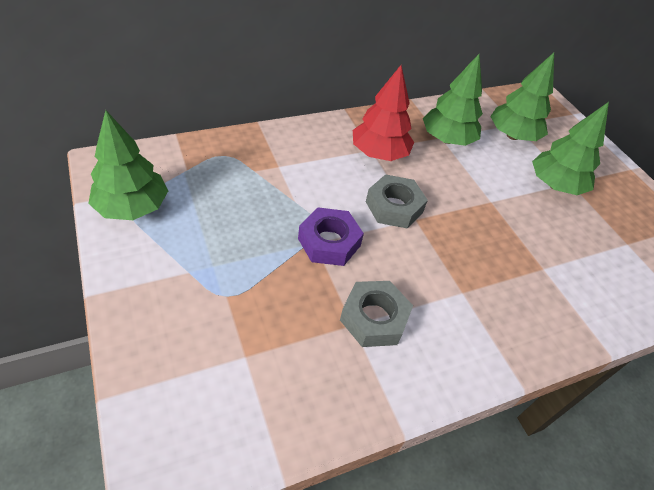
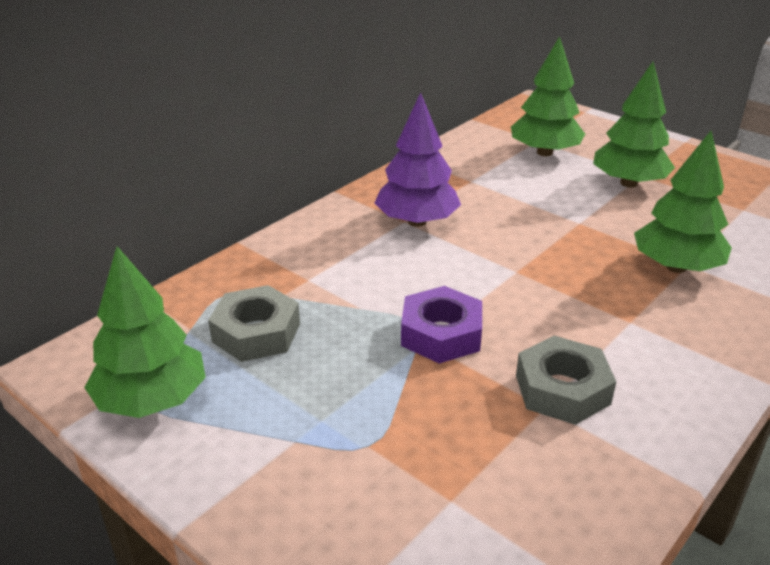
camera: 20 degrees left, 15 degrees down
(379, 153) = (417, 221): red tree -> purple tree
(394, 207) = (482, 268): grey nut -> grey nut (256, 333)
(447, 139) = (479, 180): green tree -> green tree (676, 267)

